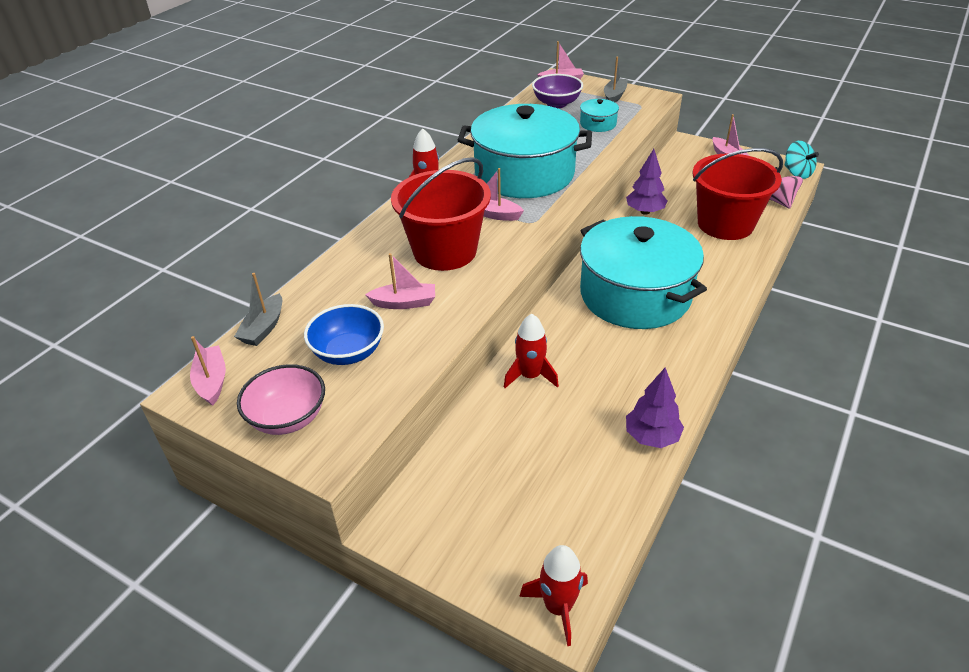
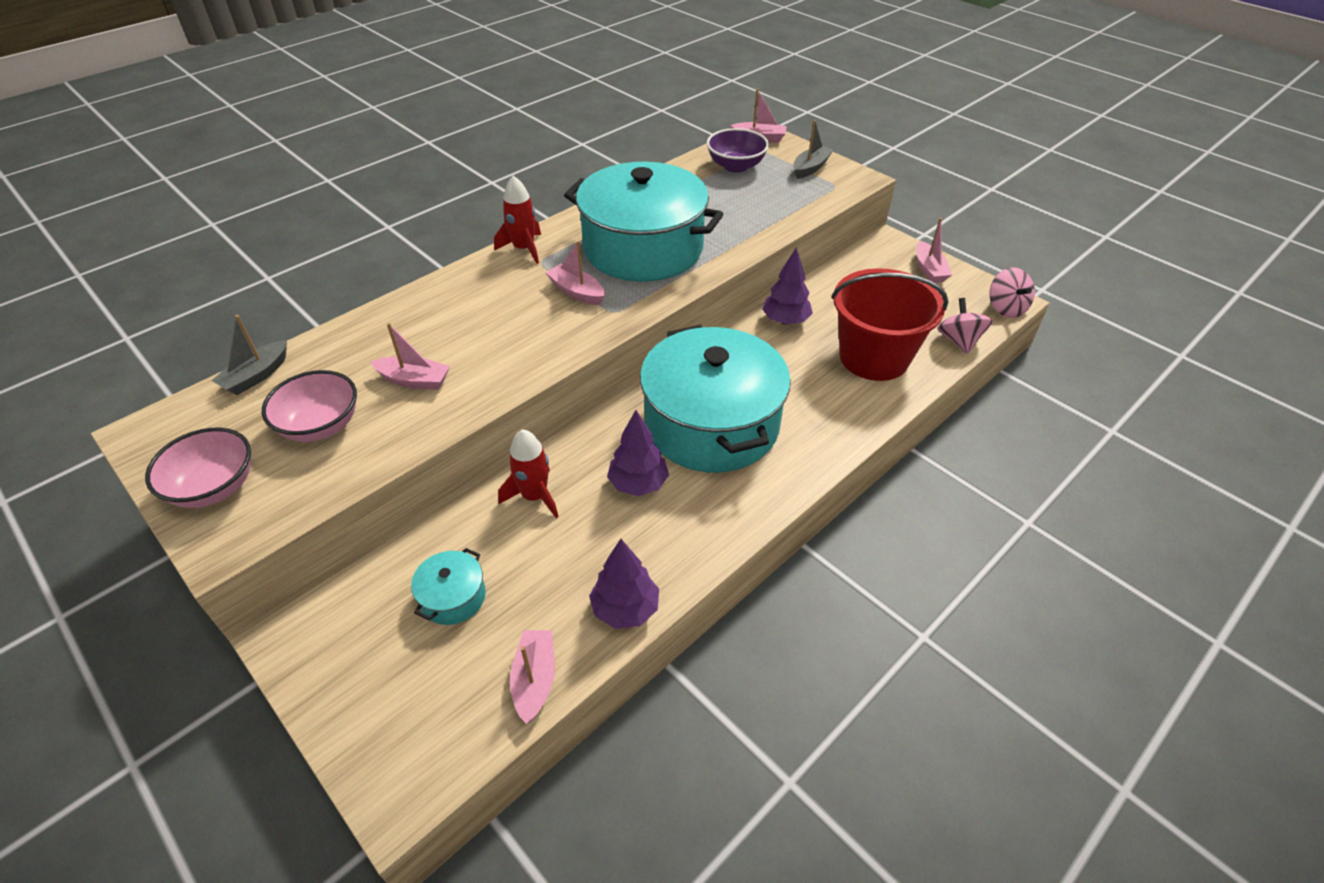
camera: 15 degrees right, 5 degrees up
(212, 381) = (170, 425): pink boat -> pink boat (535, 680)
(348, 352) = (321, 426): blue bowl -> pink bowl
(445, 251) = (496, 327): red bucket -> none
(558, 607) = (400, 787): red rocket -> none
(598, 124) = (768, 201): turquoise pot -> turquoise pot (453, 597)
(606, 348) = (638, 484): none -> purple tree
(797, 173) = (1005, 308): turquoise spinning top -> pink spinning top

